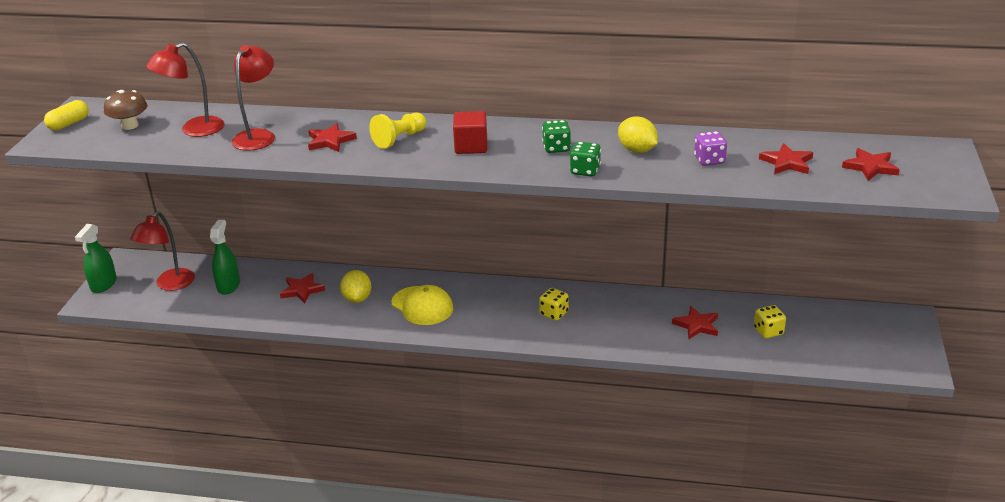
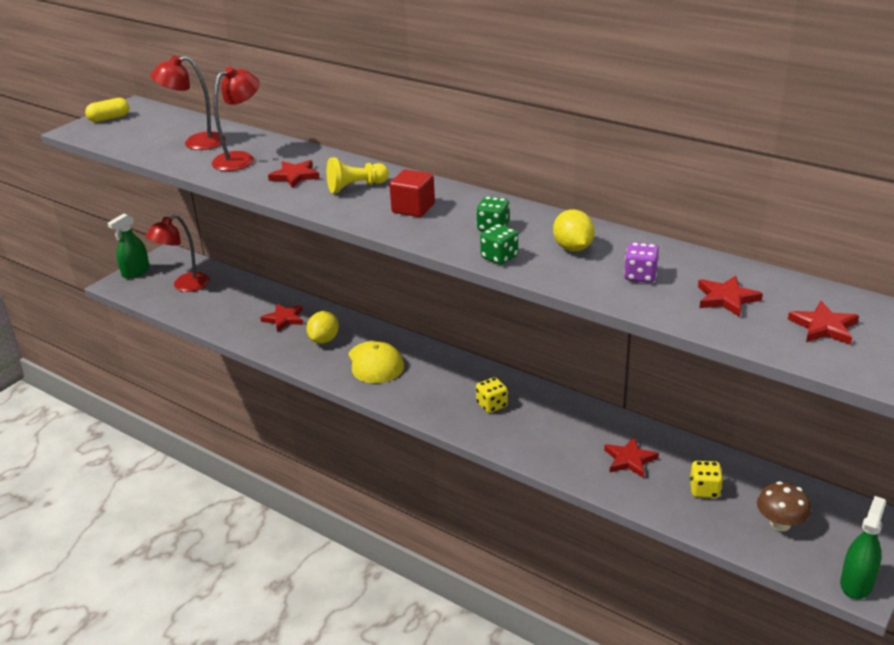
camera: 25 degrees right, 0 degrees up
(130, 126) = (151, 129): brown mushroom -> brown mushroom (780, 524)
(228, 286) = (228, 299): green spray bottle -> green spray bottle (856, 583)

